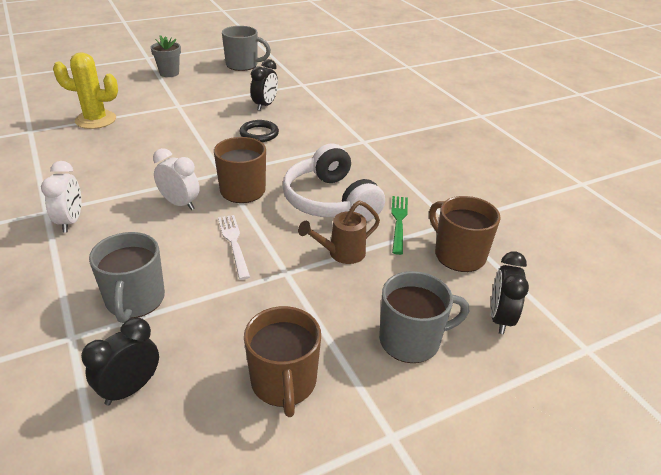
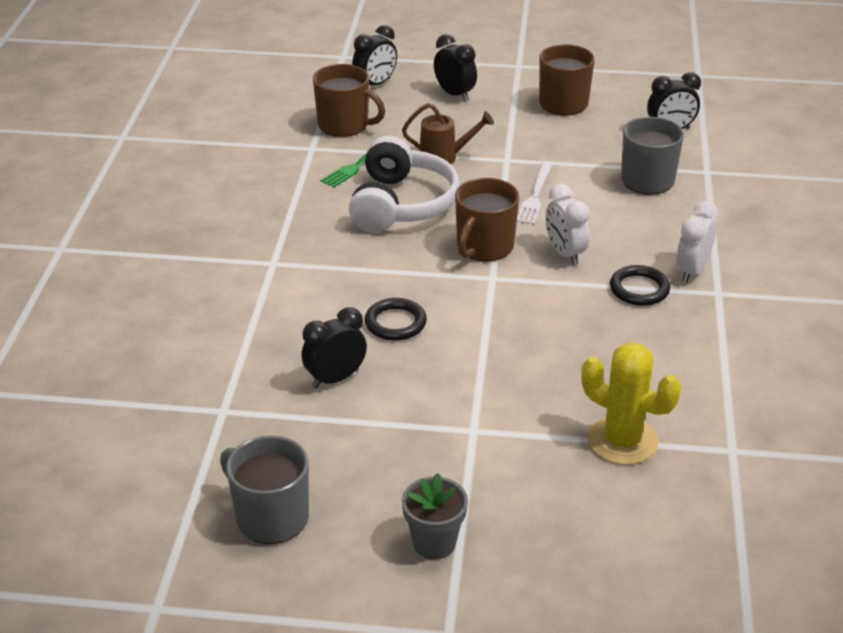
camera: 145 degrees left, 0 degrees up
(110, 196) = (639, 289): none -> black ring
(411, 340) = (455, 94): grey mug -> black clock
(458, 255) = (345, 125): brown mug -> brown mug turned 60 degrees counterclockwise

